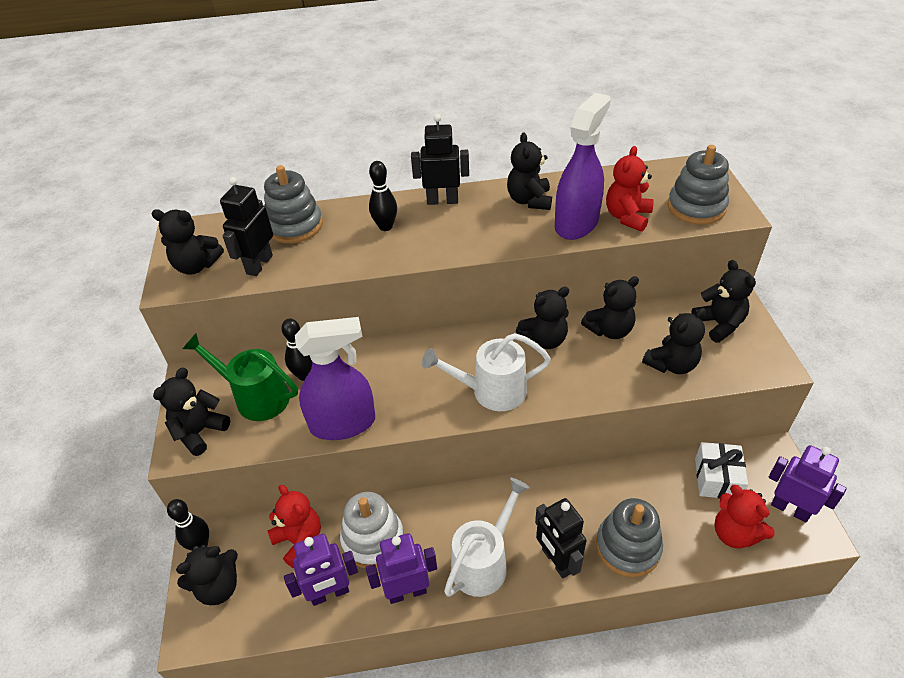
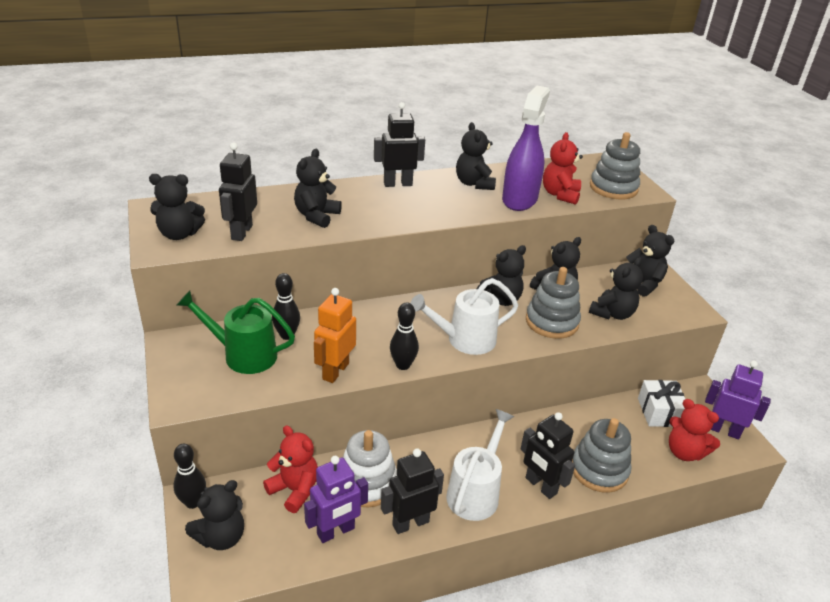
camera: 15 degrees left, 10 degrees down
(200, 432) = (194, 385): black teddy bear -> black teddy bear (316, 216)
(295, 226) = (266, 203): grey stacking toy -> grey stacking toy (552, 322)
(343, 423) = (335, 371): purple spray bottle -> orange robot
(385, 227) = (352, 203): black bowling pin -> black bowling pin (403, 365)
(407, 592) = (410, 523): purple robot -> black robot

